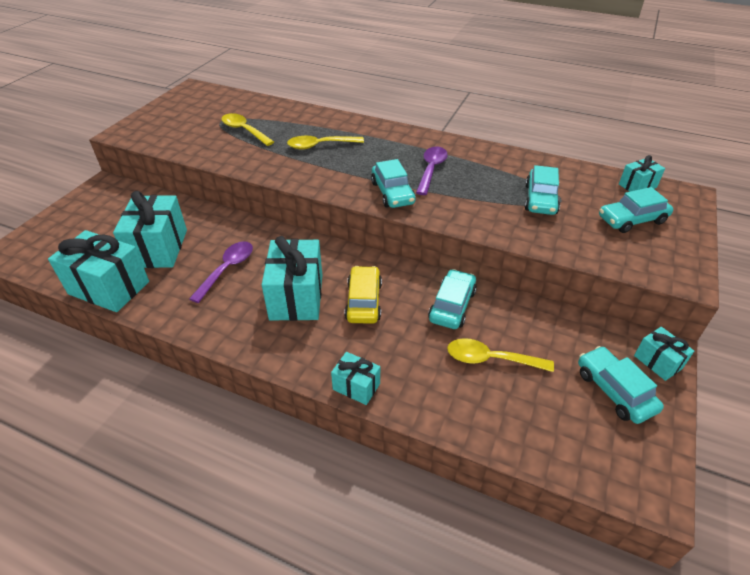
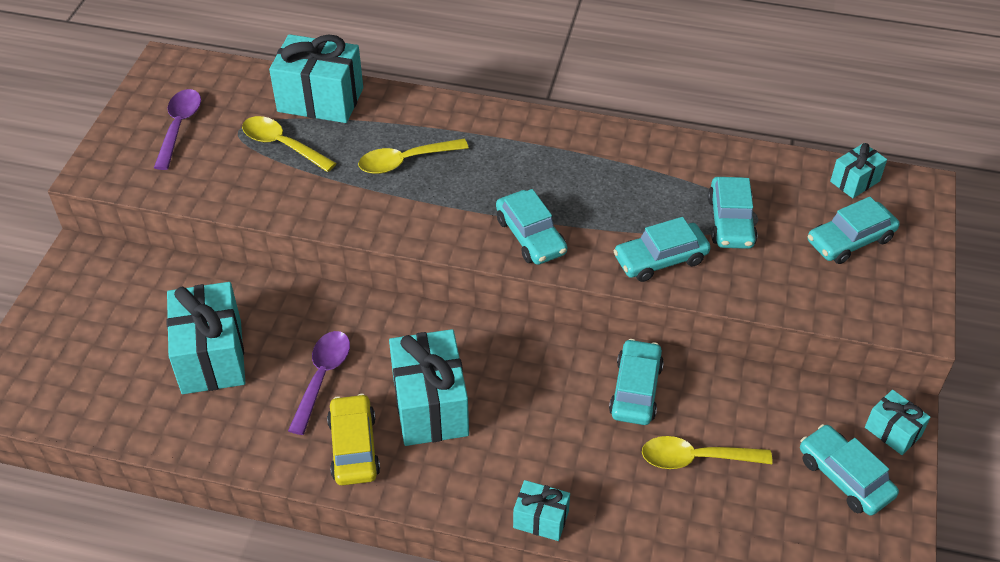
camera: 10 degrees left, 5 degrees up
(109, 288) = (169, 429): turquoise gift -> turquoise gift (320, 100)
(364, 301) = (521, 400): yellow car -> yellow car (354, 447)
(431, 169) = (575, 187): purple spoon -> purple spoon (179, 127)
(484, 216) = (660, 259): none -> turquoise car

